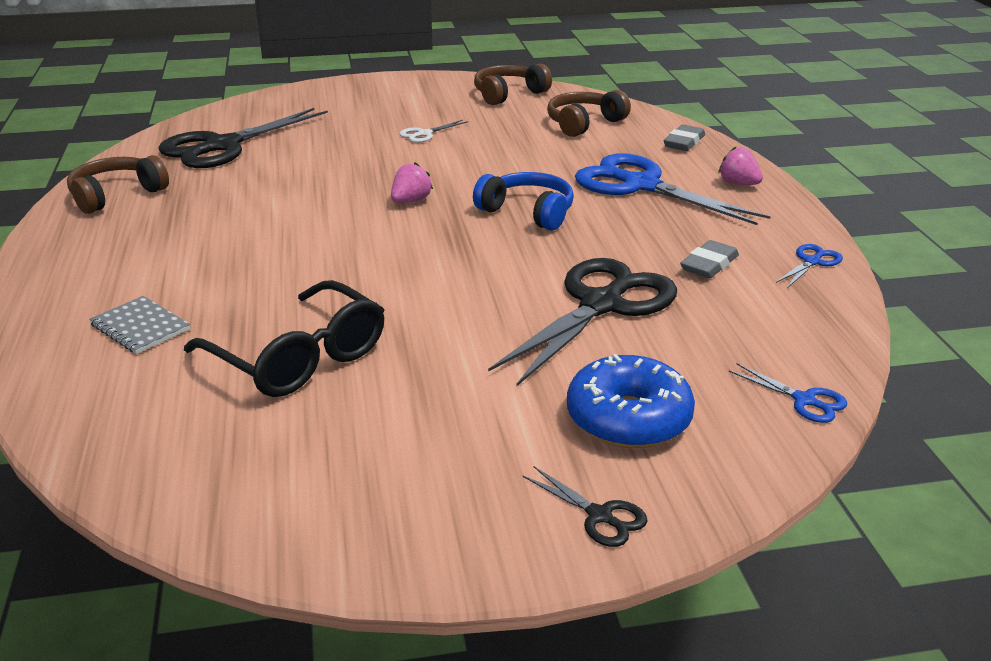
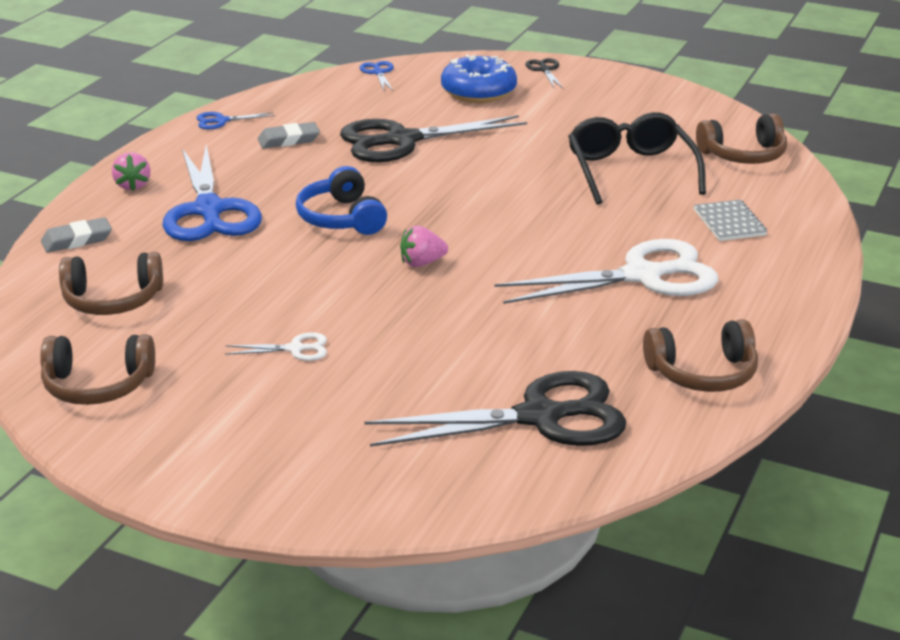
camera: 145 degrees left, 0 degrees up
(156, 440) = (743, 155): none -> brown headphones
(207, 246) = (642, 276): none -> white scissors

